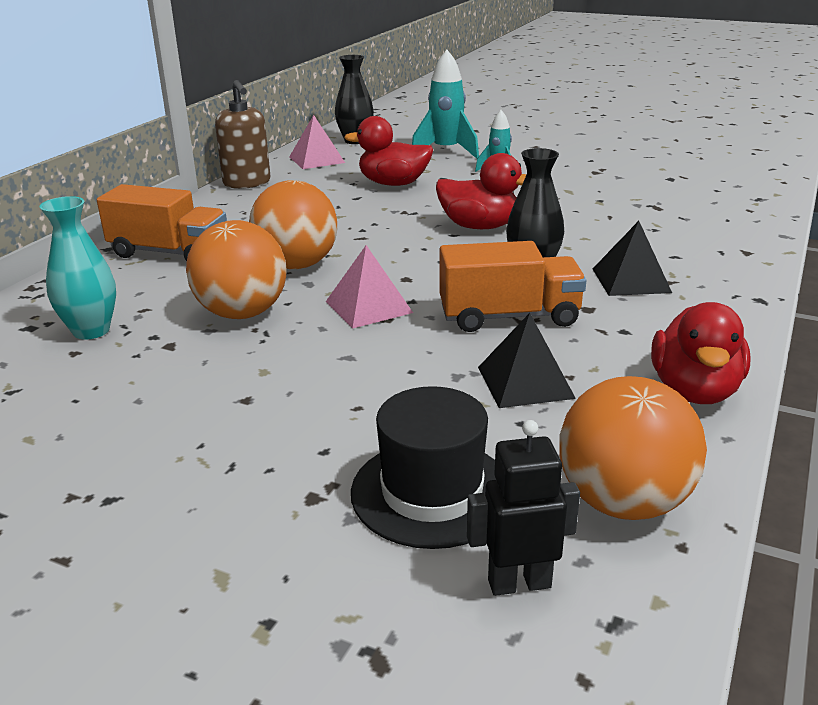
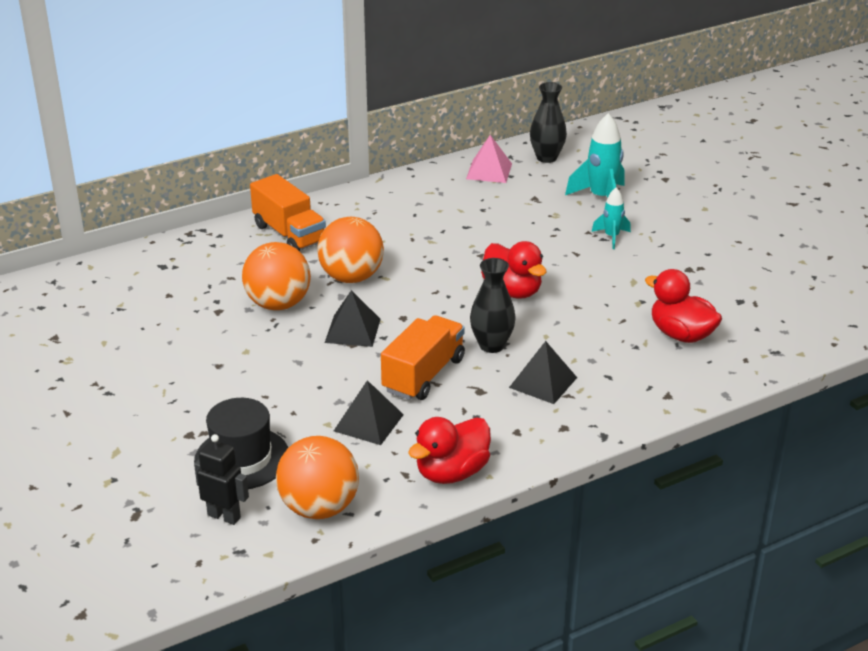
camera: 35 degrees right, 5 degrees up
(91, 330) = (190, 282): turquoise vase -> none
(247, 183) = (409, 180): brown soap dispenser -> none
(368, 307) = (352, 330): pink pyramid -> black pyramid
(393, 184) = (511, 221): red duck -> red duck (681, 334)
(509, 316) = (423, 375): orange truck -> orange truck turned 90 degrees counterclockwise

